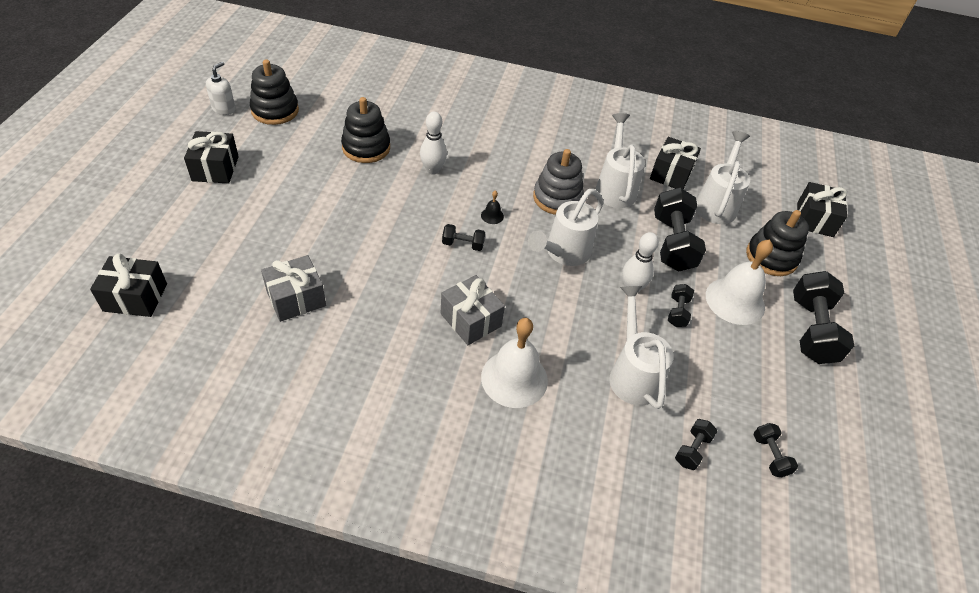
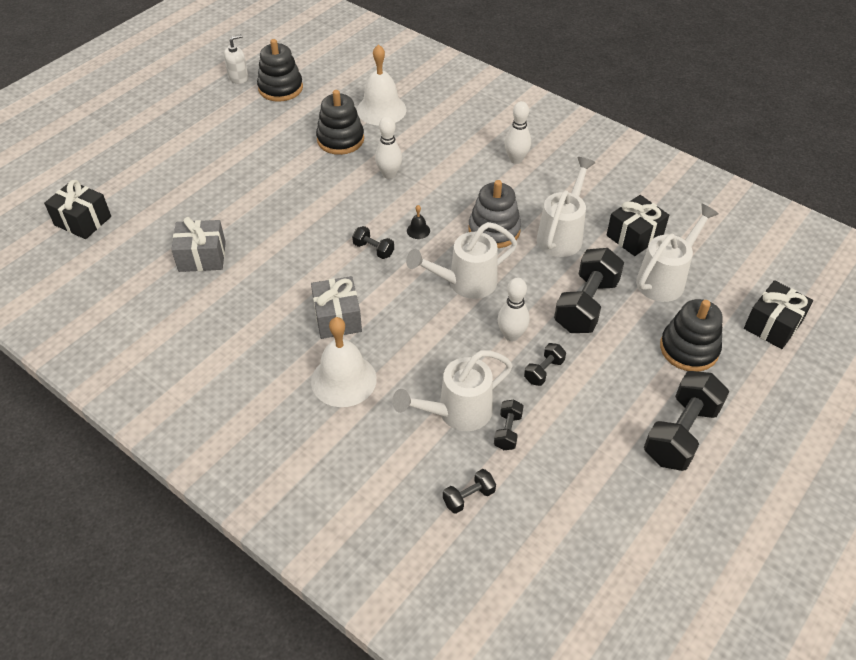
camera: 30 degrees right, 0 degrees up
(215, 168) = (201, 129): black gift -> none
(535, 131) = (516, 159): none -> white bowling pin
(632, 374) = (457, 412): white watering can -> white watering can turned 135 degrees counterclockwise
(735, 301) = (614, 379): white bell -> white bell (381, 110)
(770, 455) = (544, 530): black dumbbell -> black dumbbell (507, 431)

